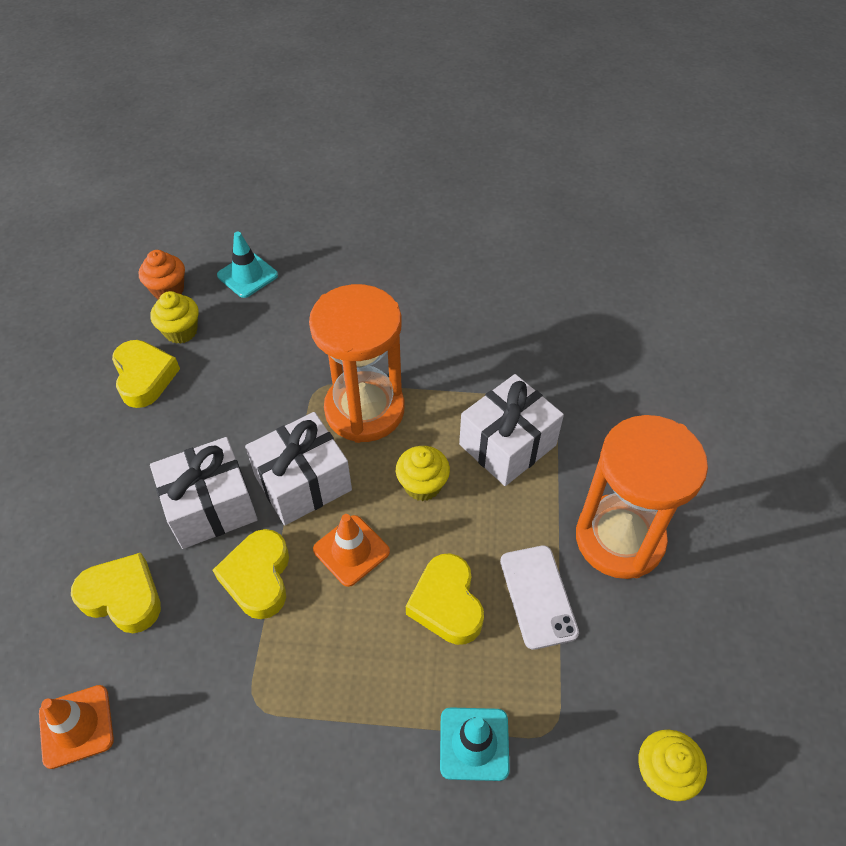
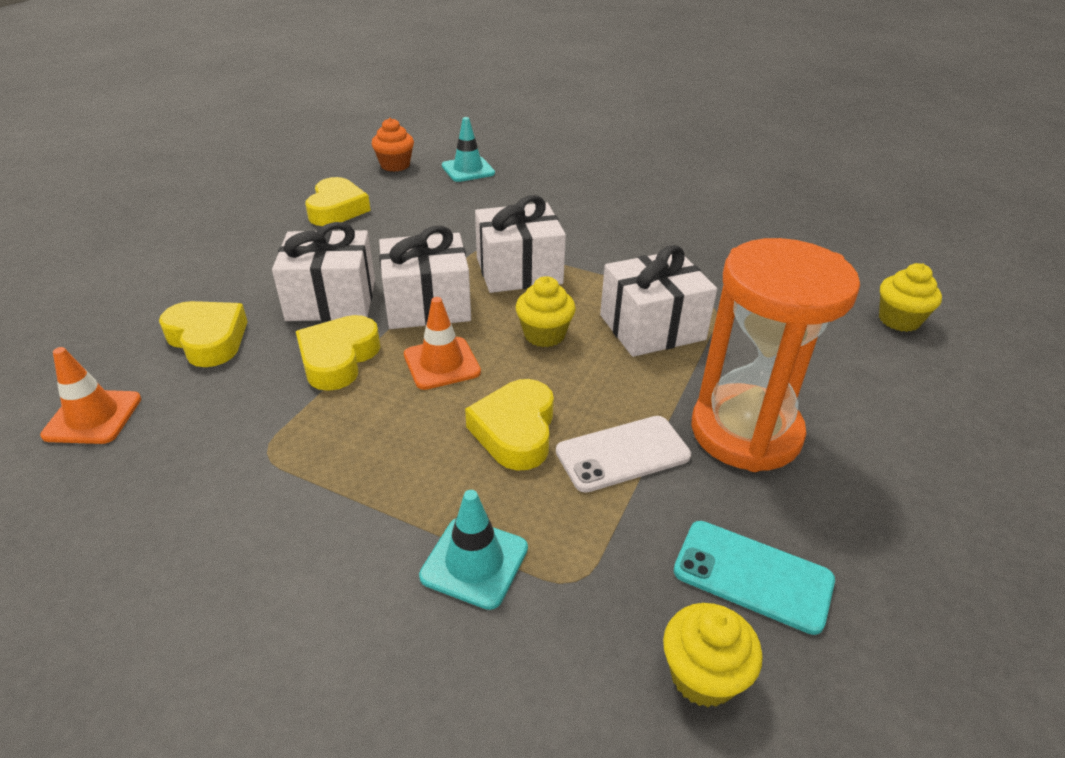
camera: 20 degrees right, 15 degrees down
(181, 331) = (388, 190): yellow cupcake -> yellow cupcake (899, 320)
(364, 410) = (519, 271): orange hourglass -> white gift
(538, 596) = (623, 454): white phone -> white phone turned 60 degrees clockwise
(667, 676) = (752, 576): none -> turquoise phone

